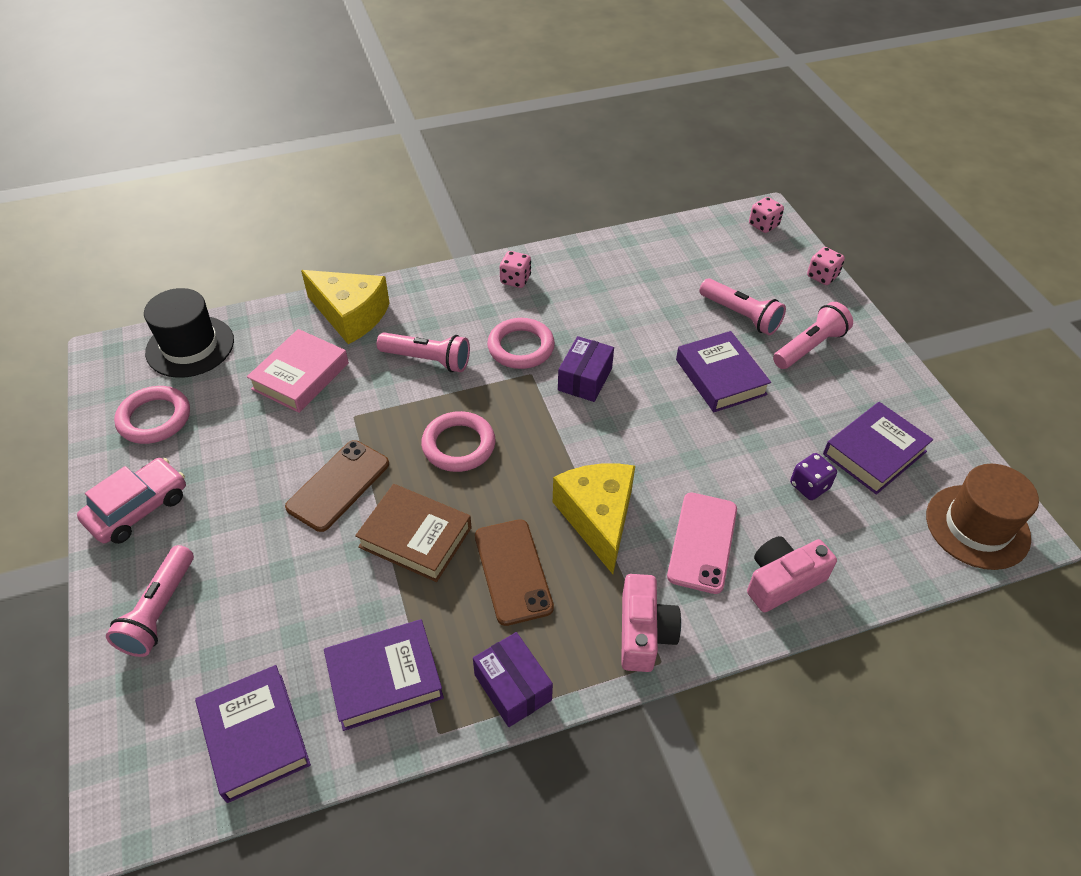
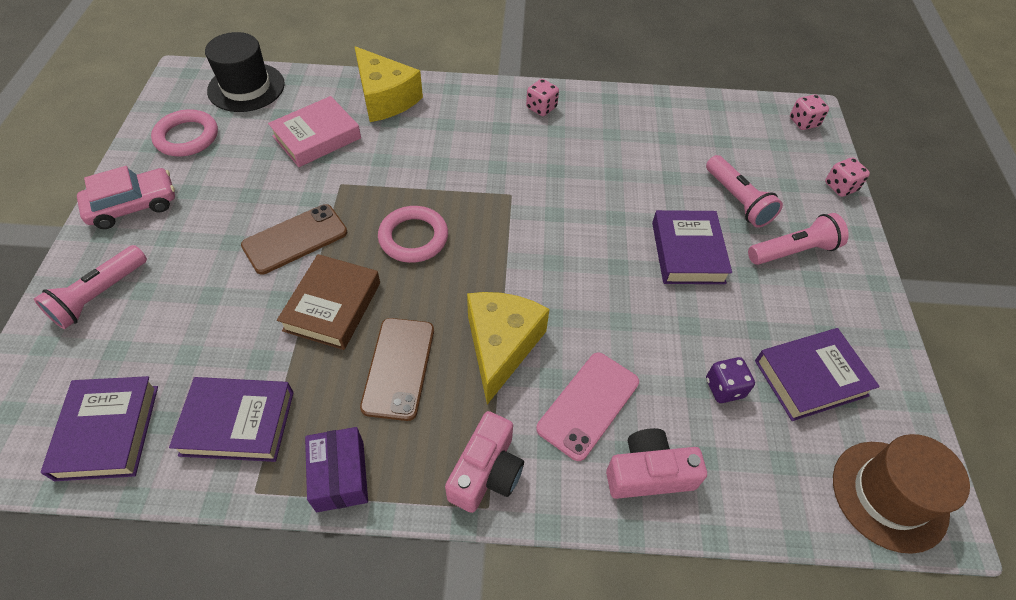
camera: 20 degrees right, 5 degrees up
(415, 537) = (332, 306): brown book -> brown book turned 60 degrees clockwise
(427, 360) = (427, 155): pink flashlight -> none
(521, 347) = (514, 168): pink ring -> none
(585, 379) = (557, 214): purple box -> none

